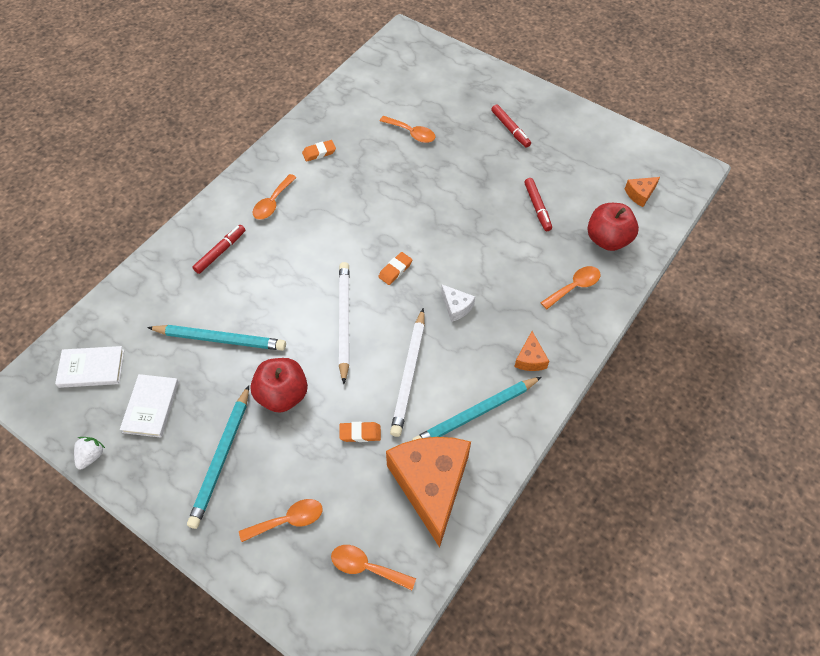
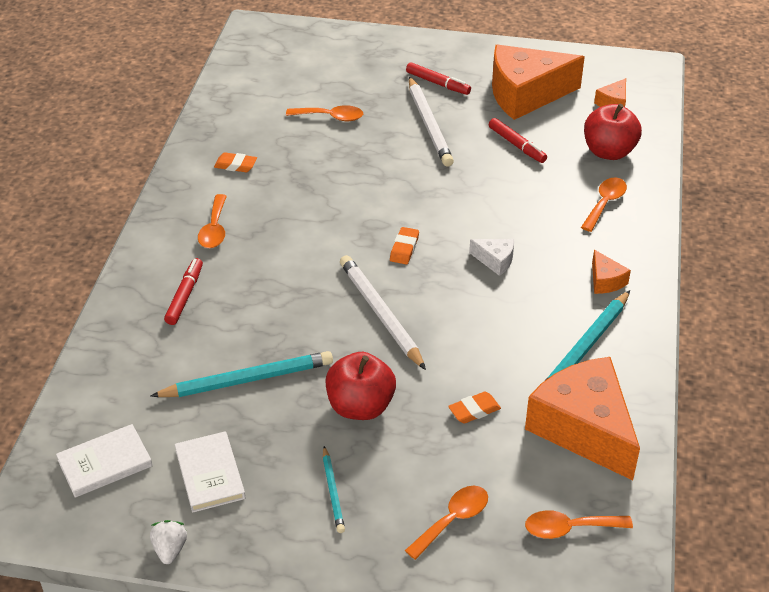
camera: 25 degrees left, 15 degrees down
(221, 458) = (333, 492): turquoise pencil -> turquoise pencil, size x0.54
(319, 153) = (235, 165): orange eraser -> orange eraser turned 60 degrees clockwise
(409, 374) = (489, 338): white pencil -> white pencil (429, 125)
(573, 162) = (525, 94): none -> orange cheese

